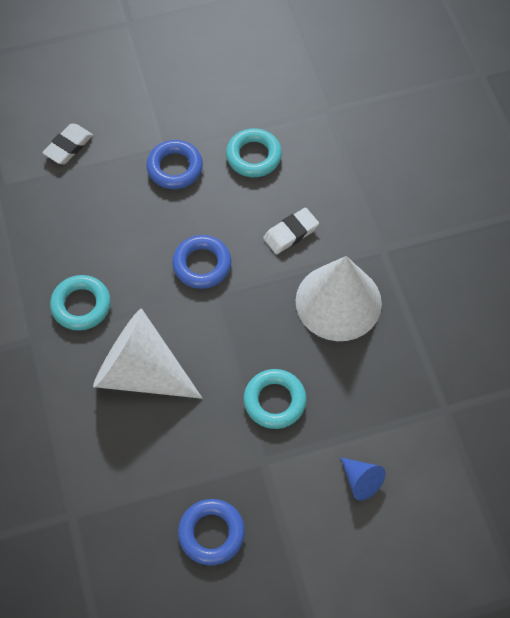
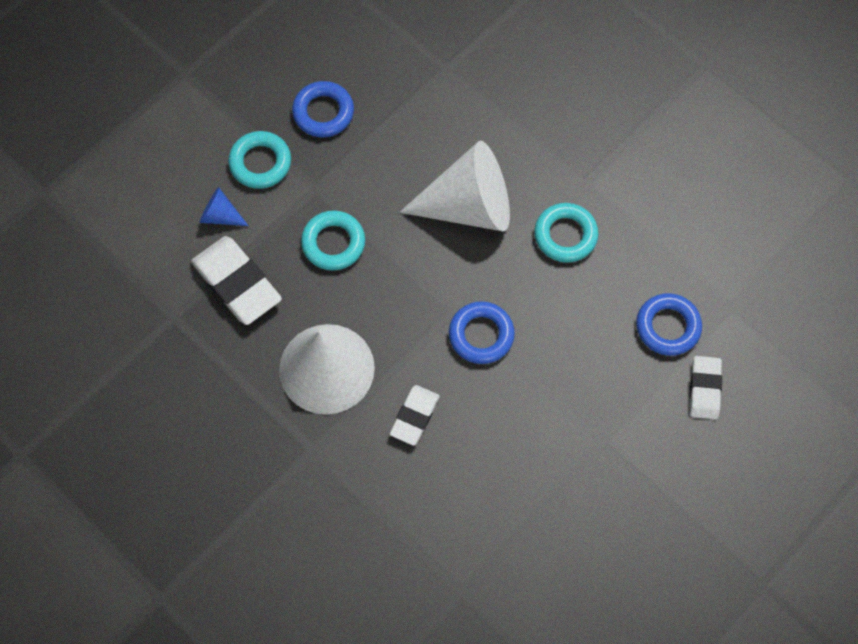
camera: 150 degrees right, 5 degrees up
(175, 168) = (579, 425): blue ring -> blue ring (667, 327)
(253, 156) = (507, 486): turquoise ring -> turquoise ring (260, 163)
(376, 410) = (237, 283): none -> white eraser

